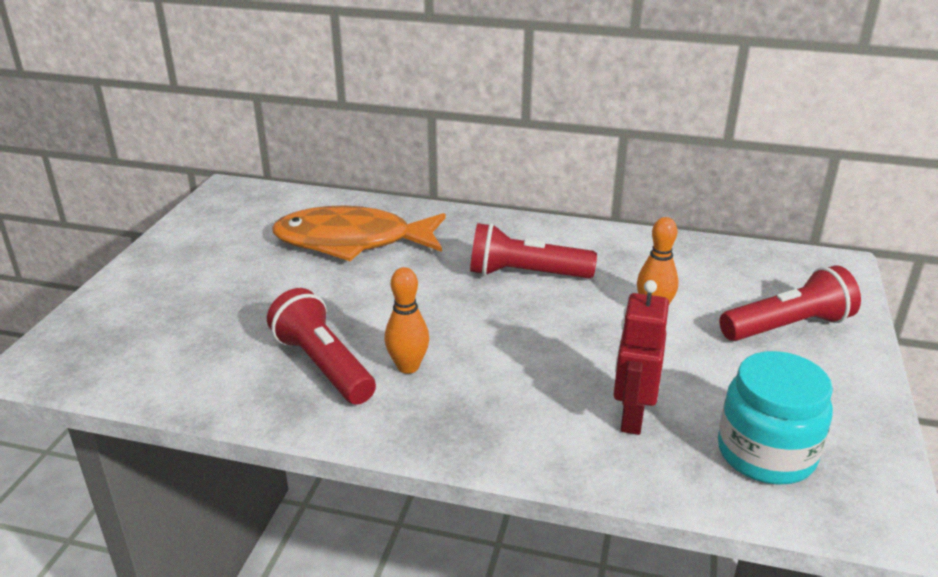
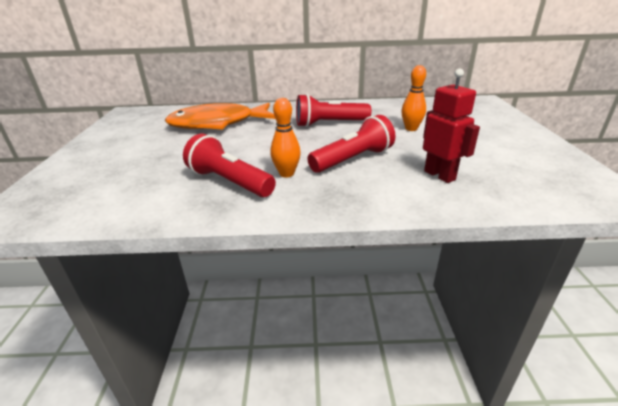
camera: 15 degrees left, 0 degrees up
(631, 418) = (439, 175): red robot -> red robot turned 150 degrees clockwise
(766, 453) = (527, 178): turquoise jar -> none
(788, 326) = (484, 125): red flashlight -> red flashlight (353, 159)

